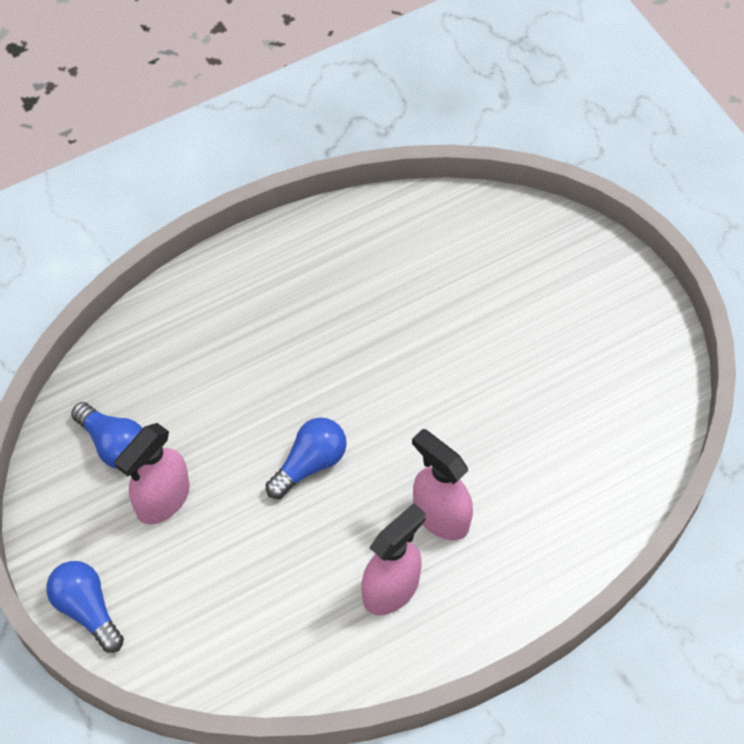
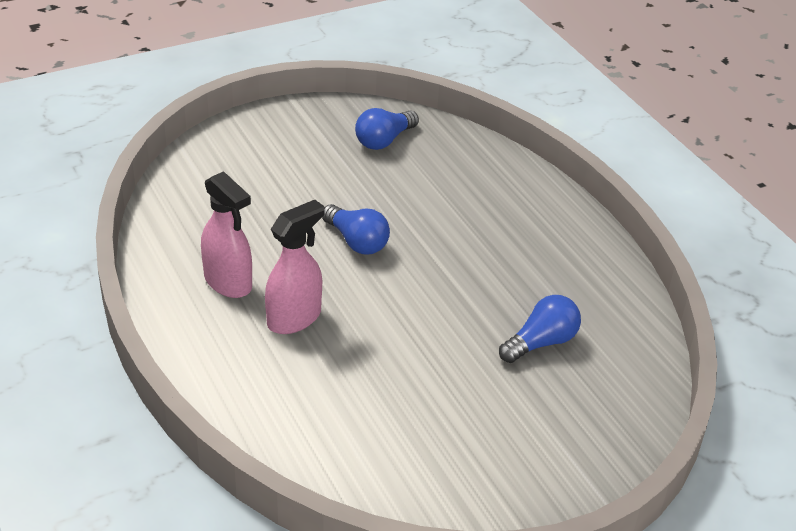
camera: 90 degrees right, 20 degrees down
(87, 609) = (245, 126): blue light bulb -> blue light bulb (541, 342)
(162, 499) = (332, 163): pink spray bottle -> none

